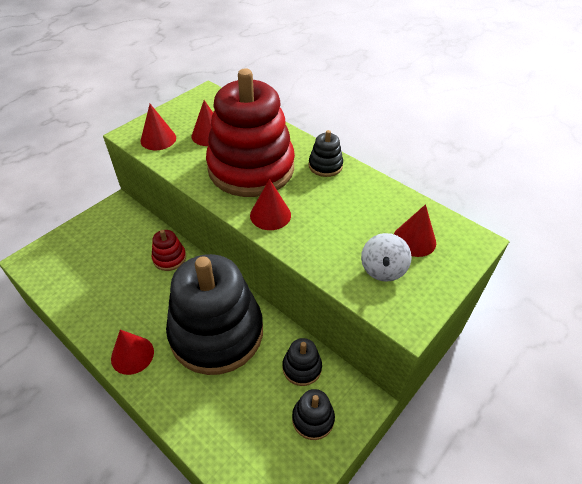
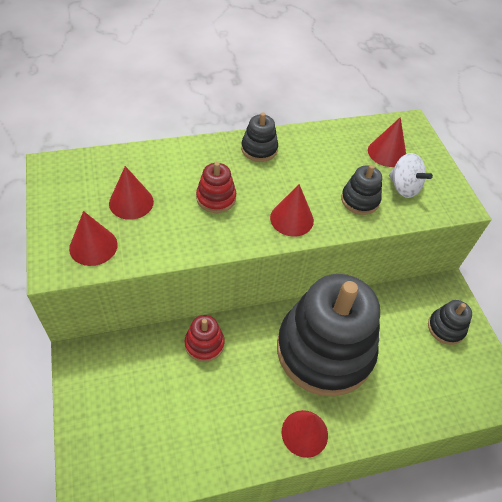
camera: 60 degrees left, 5 degrees up
(251, 168) = (216, 198): red stacking toy -> red stacking toy, size x0.40
(302, 367) = (398, 308): black stacking toy -> black stacking toy (360, 200)

